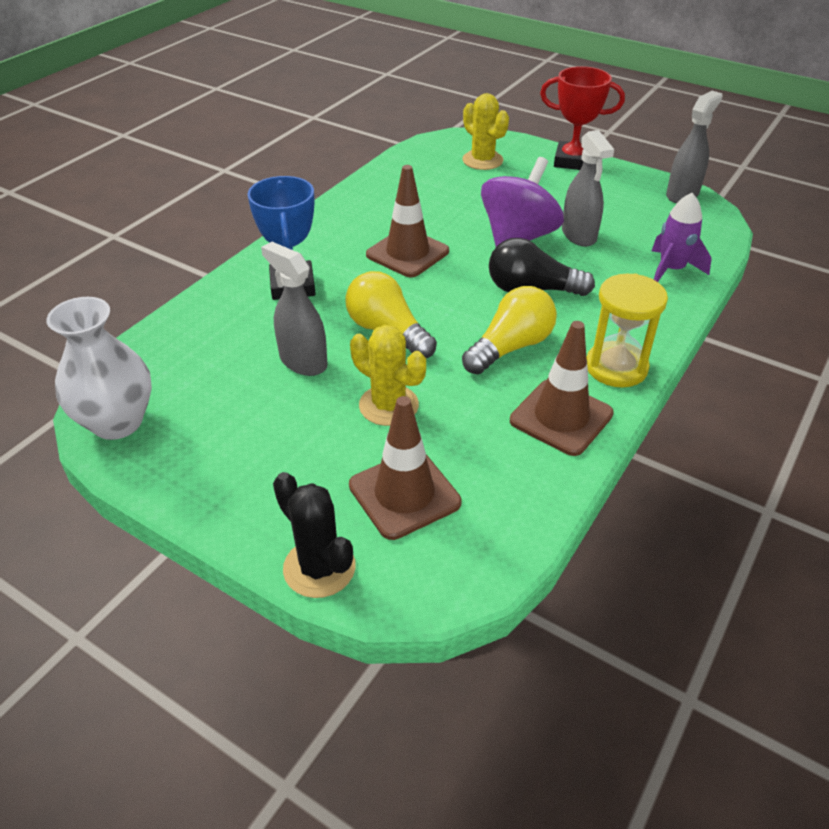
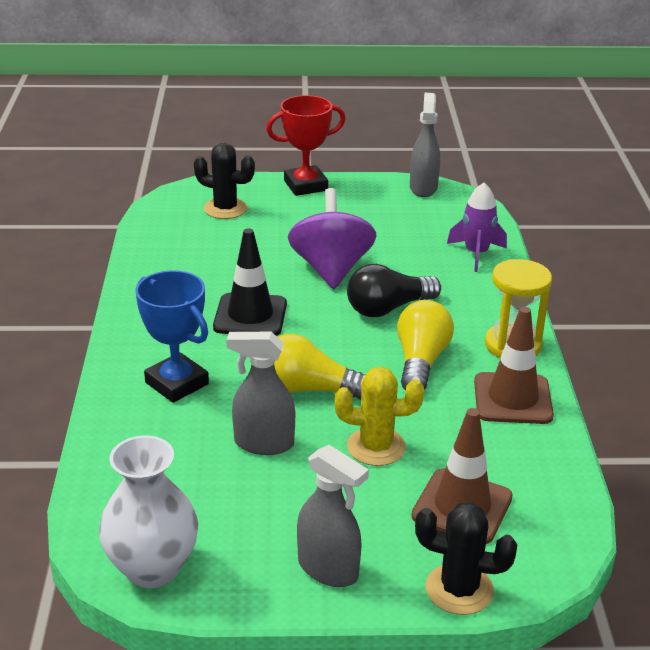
camera: 35 degrees left, 10 degrees down
(407, 253) = (250, 315): brown traffic cone -> black traffic cone
(482, 160) = (225, 209): yellow cactus -> black cactus
(579, 235) = (378, 249): grey spray bottle -> grey spray bottle (328, 569)

